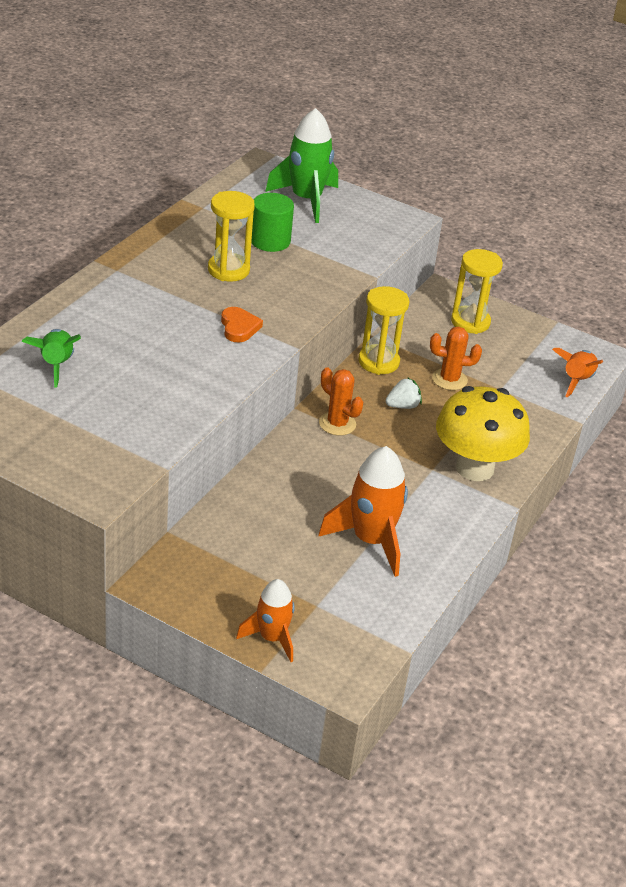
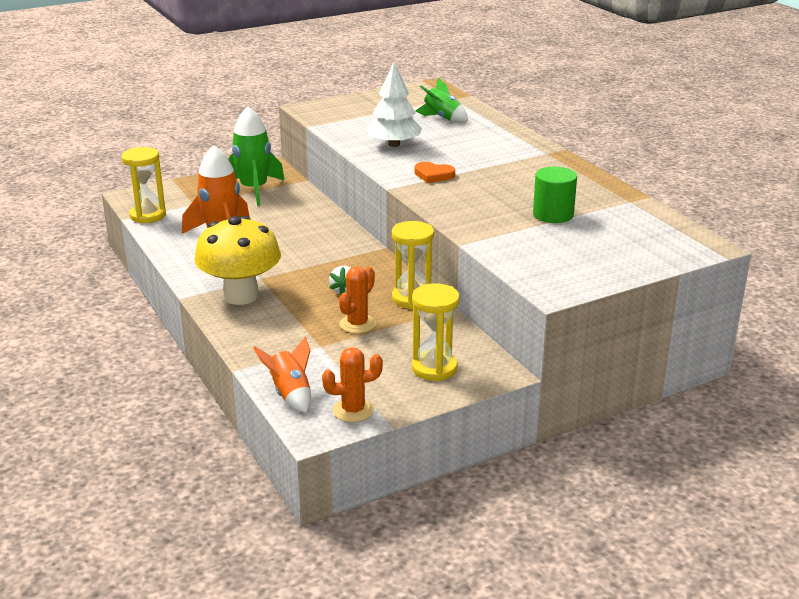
camera: 125 degrees right, 10 degrees down
(174, 378) = (394, 144): none -> white tree
(228, 270) = (517, 189): yellow hourglass -> yellow hourglass (148, 215)
(272, 638) = (188, 186): orange rocket -> none
(306, 200) = (621, 249): green rocket -> green rocket (254, 190)
(337, 424) = (350, 257): orange cactus -> orange cactus (353, 410)

